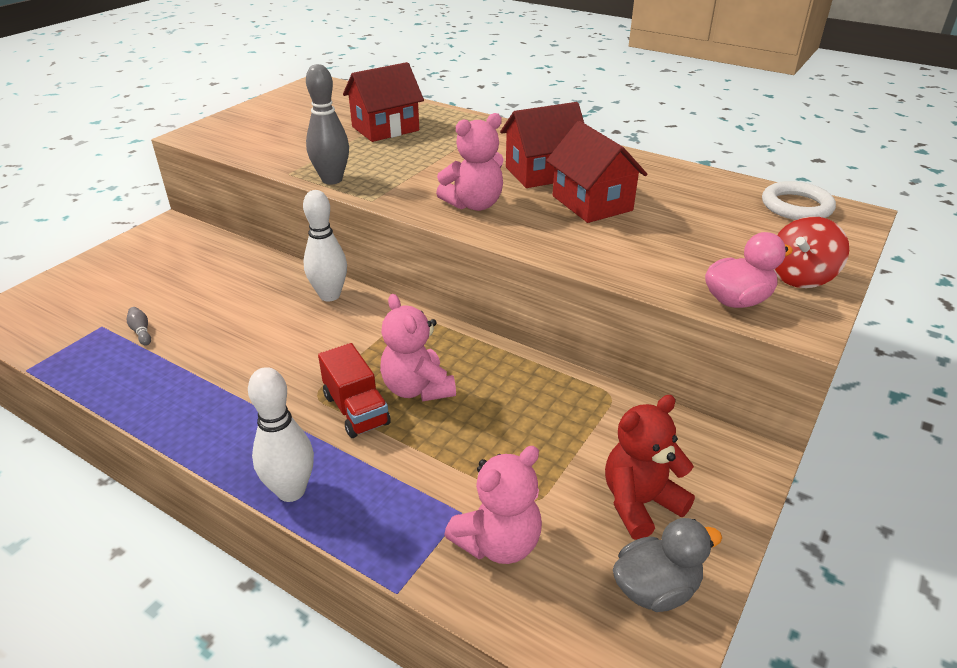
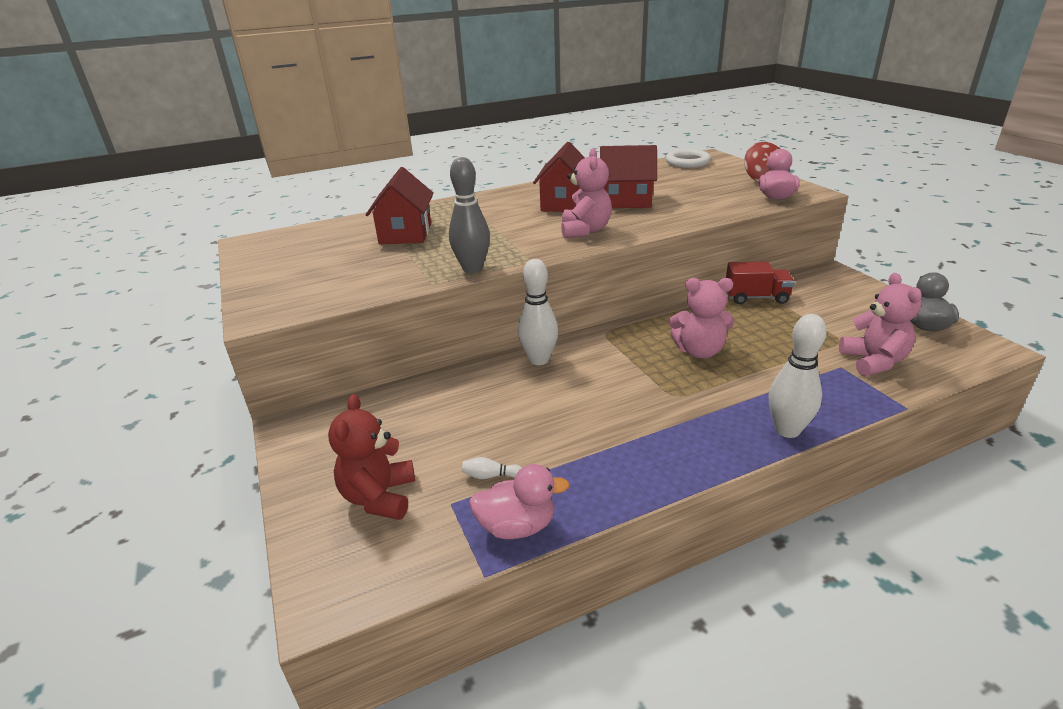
camera: 55 degrees left, 5 degrees down
(83, 365) = (517, 526): none -> pink duck
(141, 331) = (490, 476): grey bowling pin -> white bowling pin
(356, 410) = (707, 381): red truck -> red truck (756, 298)
(640, 503) = (856, 310): red teddy bear -> red teddy bear (379, 497)

